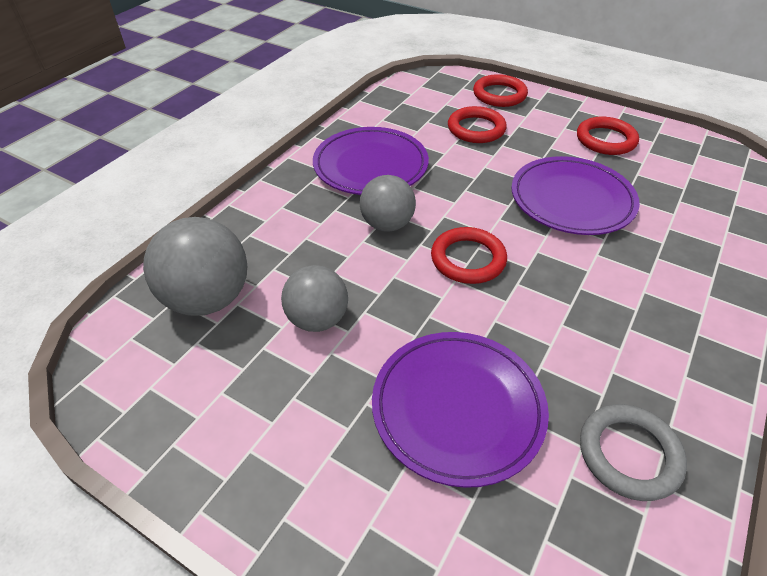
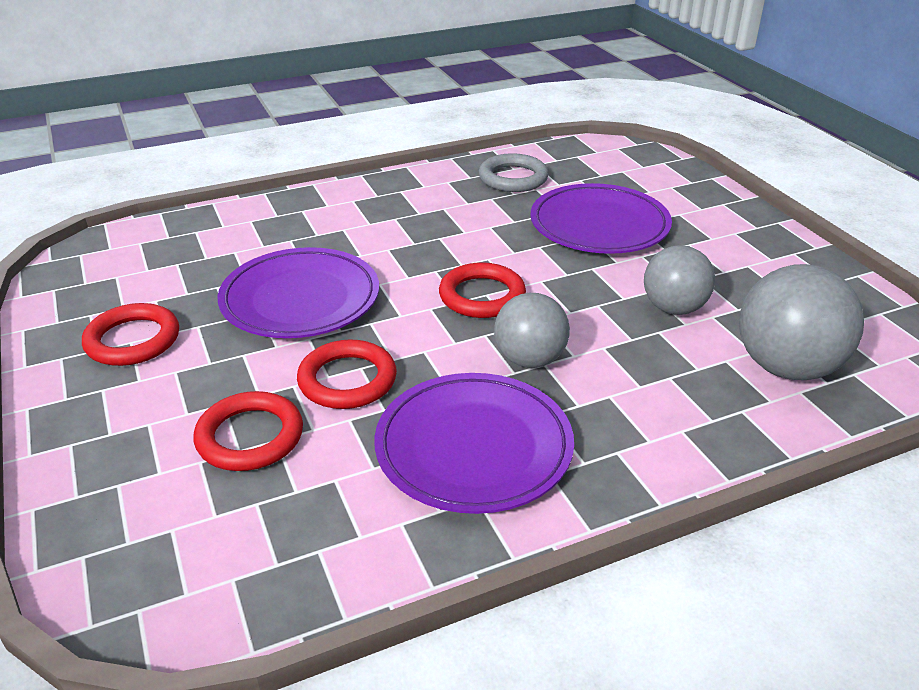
camera: 145 degrees left, 10 degrees down
(499, 95) = (106, 487): red ring -> red ring (347, 380)

